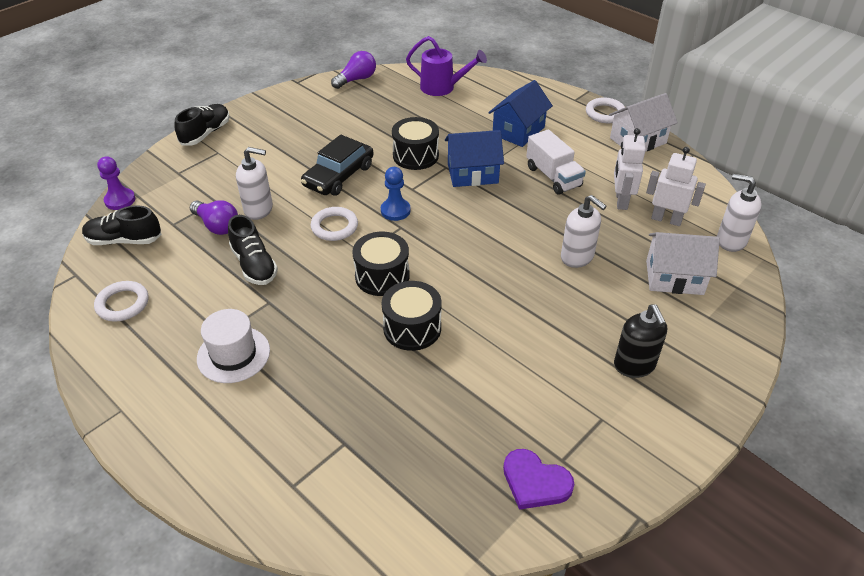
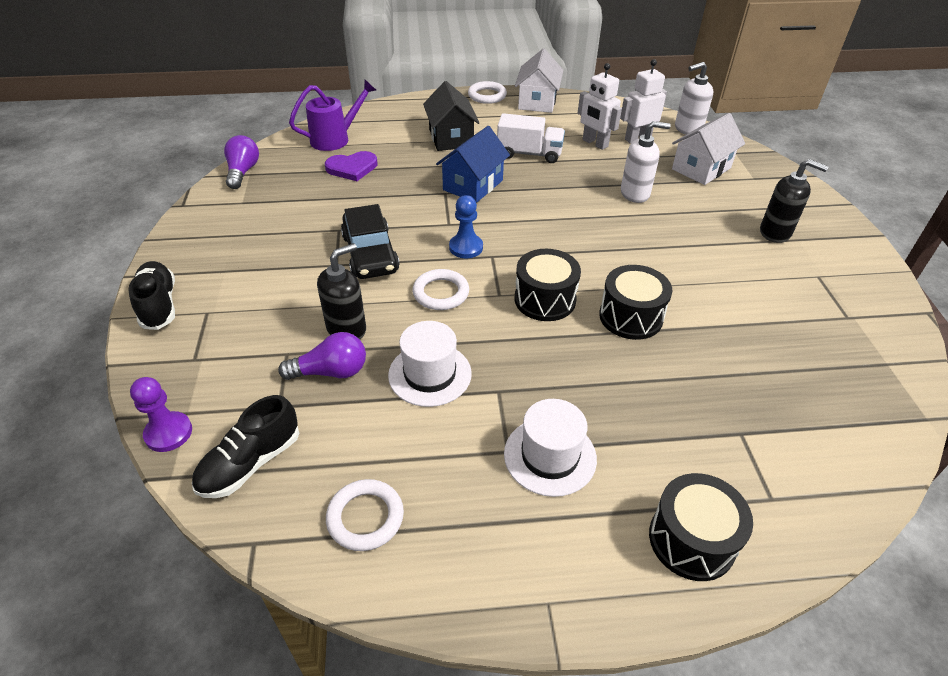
camera: 50 degrees left, 0 degrees up
(254, 265) = (430, 374): black shoe -> white hat
(259, 209) = (347, 329): white soap dispenser -> black soap dispenser
(415, 155) = (406, 199): black drum -> black drum (691, 540)
(518, 131) = (451, 138): blue house -> black house
(535, 482) = (862, 343): purple heart -> purple heart (352, 168)

